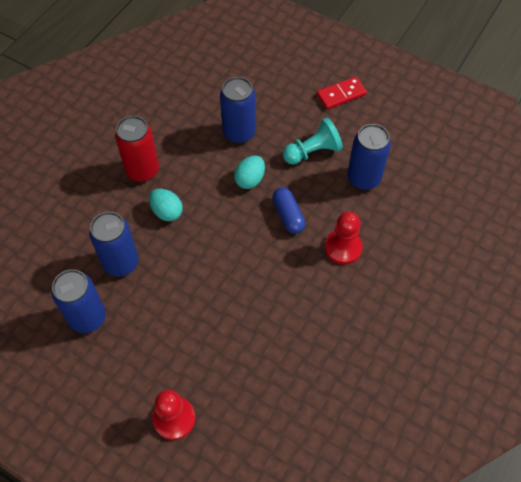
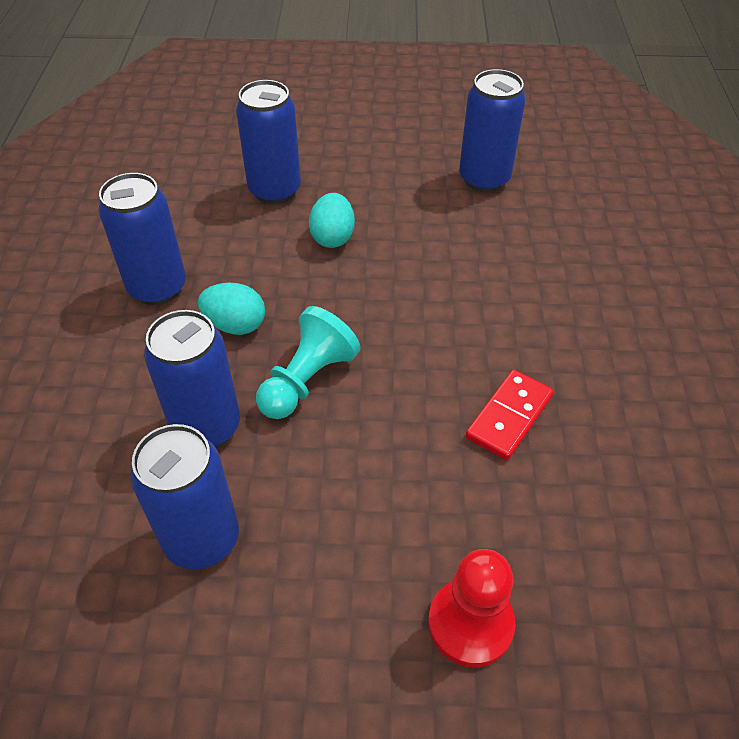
camera: 30 degrees left, 10 degrees down
(142, 170) = (157, 288): red can -> blue can
(288, 215) = (420, 257): blue capsule -> none
(312, 152) = (394, 175): turquoise pawn -> turquoise pawn (307, 380)
(341, 95) = (380, 106): red domino -> red domino (509, 417)
(343, 247) = (525, 264): red pawn -> none

